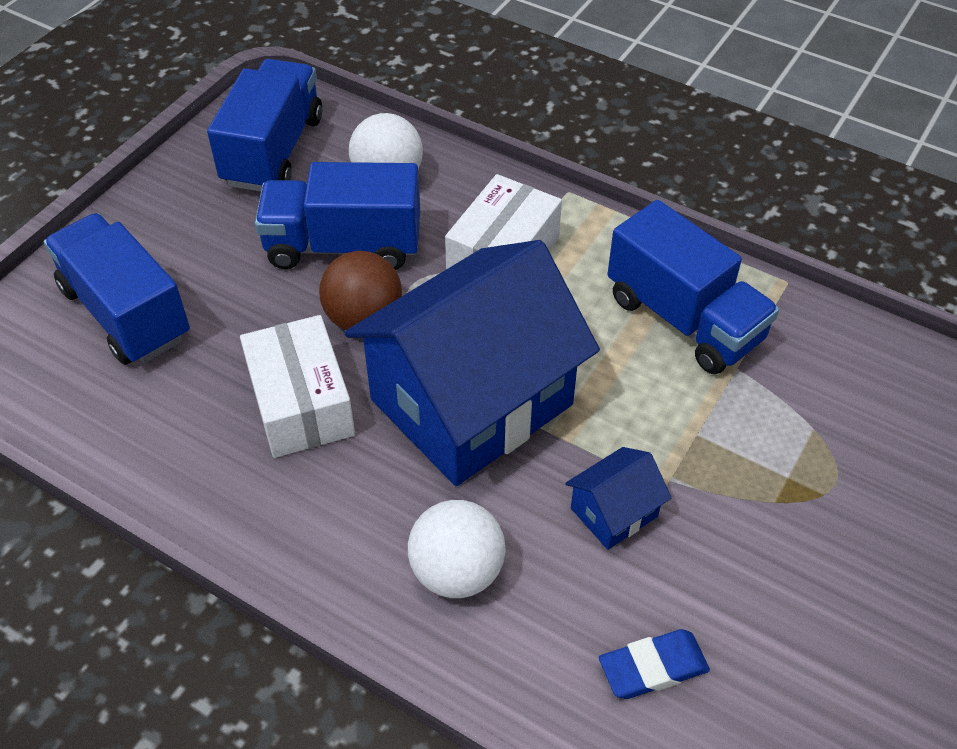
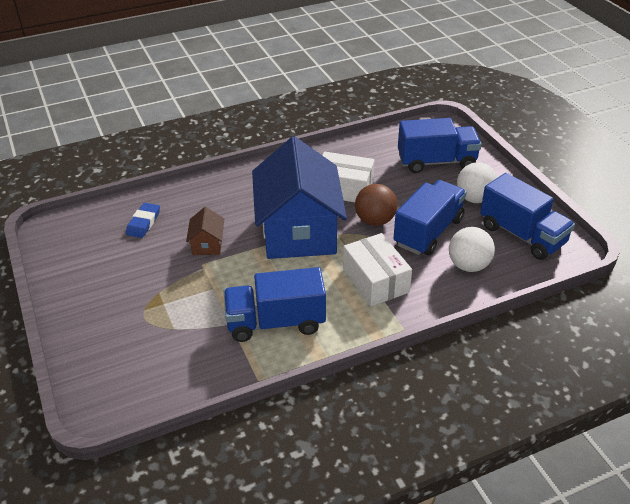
camera: 125 degrees right, 10 degrees down
(457, 571) = (230, 196): white ball -> white ball (474, 198)
(614, 512) = (207, 244): blue house -> brown house

